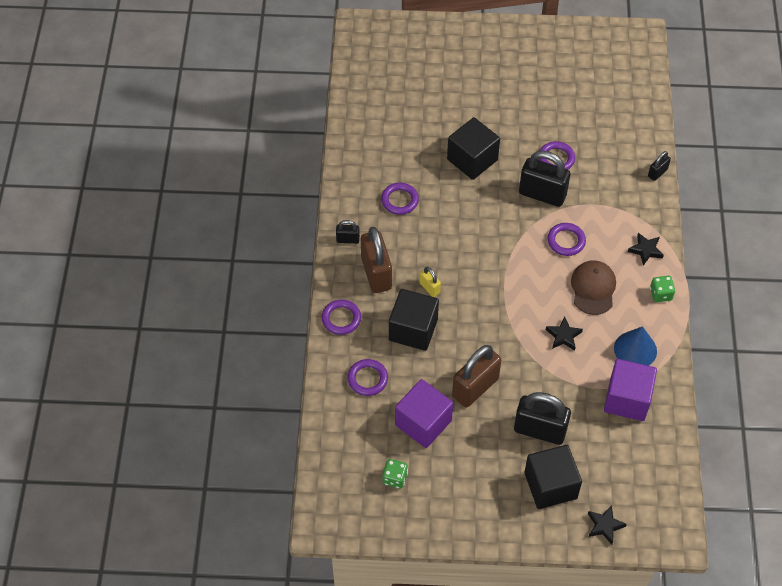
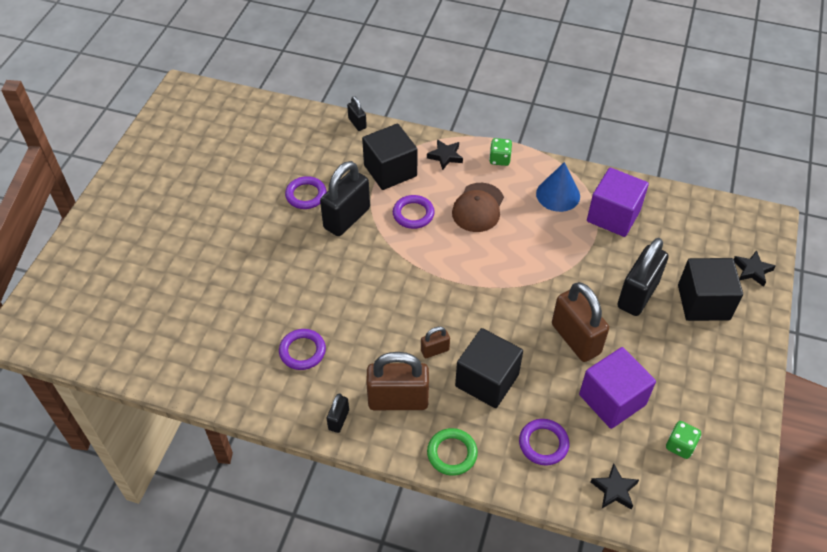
camera: 75 degrees left, 5 degrees down
(341, 319) = (452, 453): purple ring -> green ring
(429, 288) = (435, 350): yellow padlock -> brown padlock
(472, 160) = (275, 267): black cube -> black cube (390, 171)
(563, 336) = (529, 246): black star -> black star (614, 490)
(593, 288) = (478, 207): brown cap -> brown cap turned 90 degrees counterclockwise

